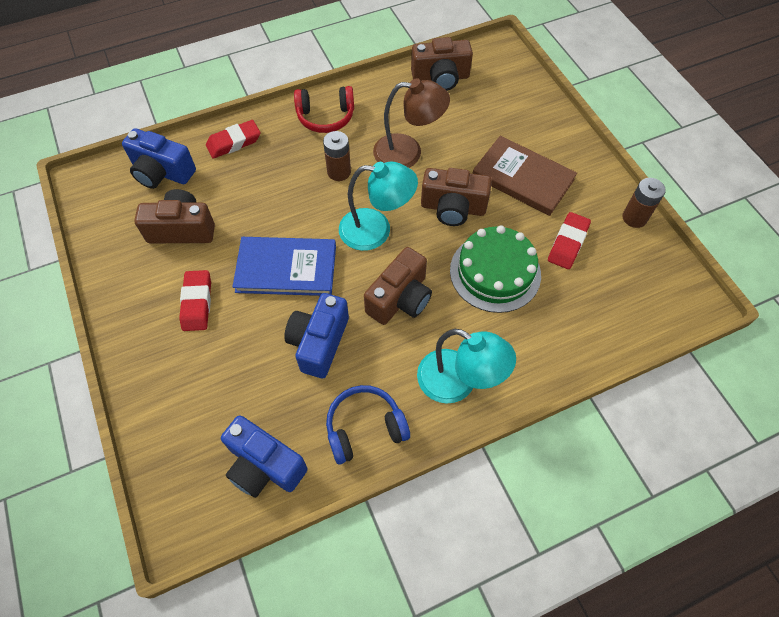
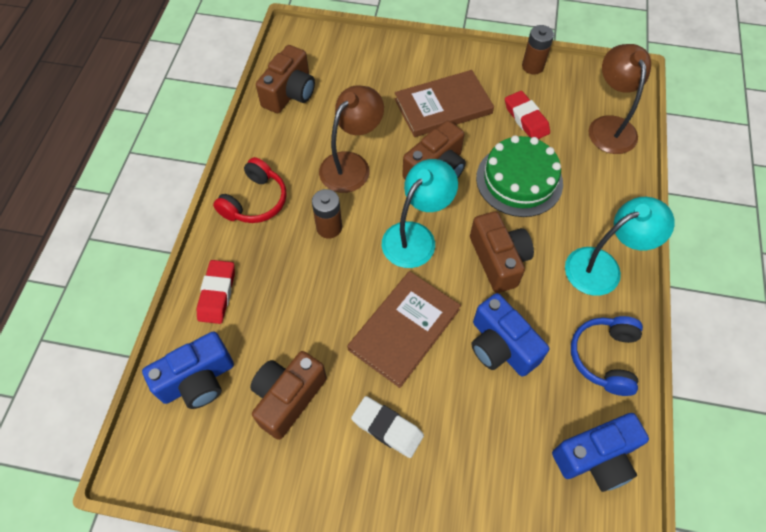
camera: 55 degrees left, 0 degrees up
(197, 303) = (387, 428): red eraser -> white eraser
(286, 268) = (404, 329): blue book -> brown book
(624, 313) = (609, 126): none -> brown lamp

